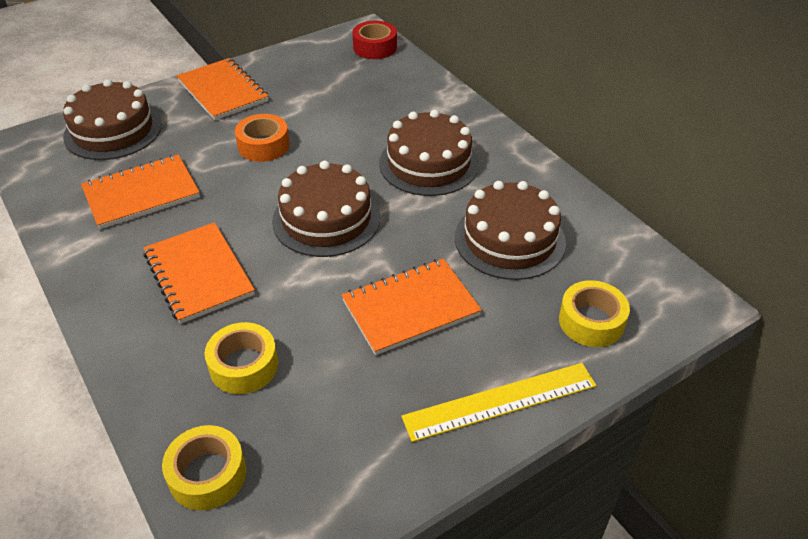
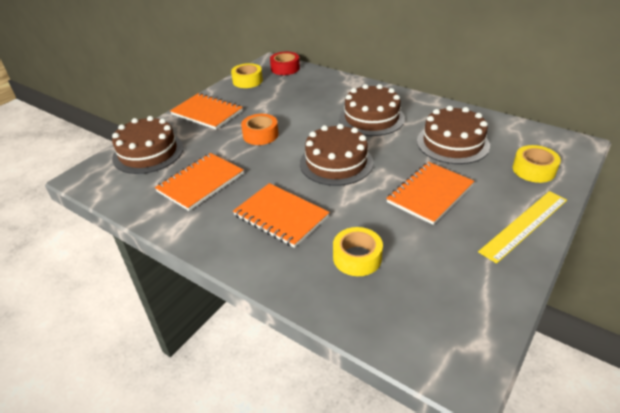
camera: 20 degrees left, 5 degrees down
(207, 474) = (390, 327): yellow tape -> yellow tape (247, 81)

